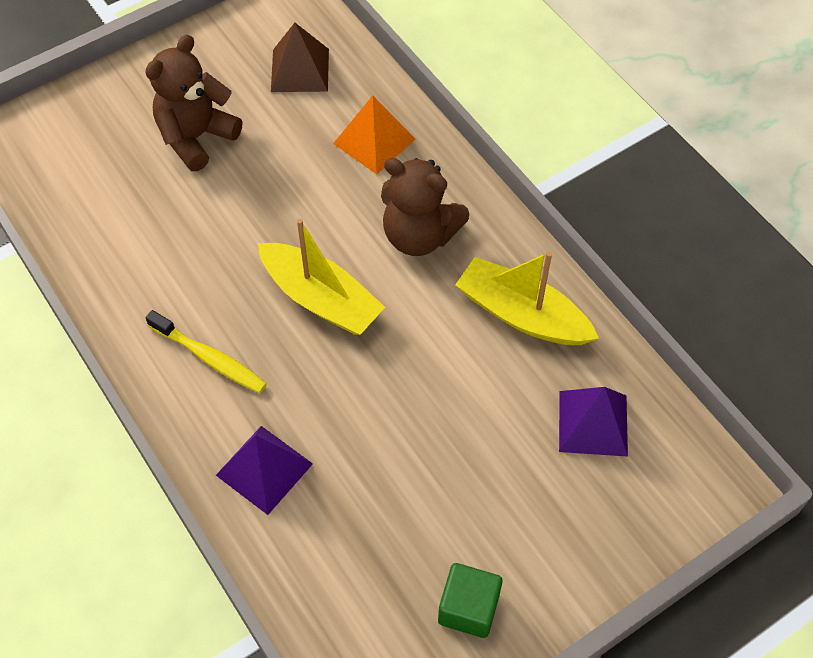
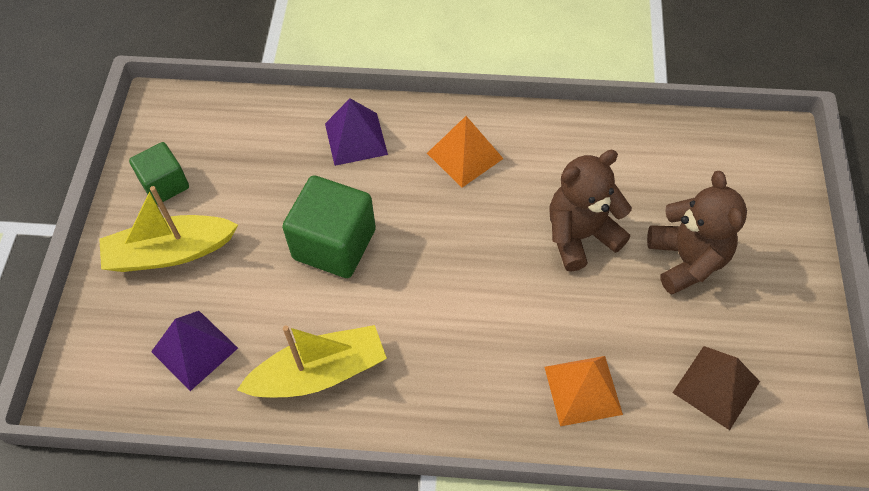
camera: 130 degrees right, 0 degrees up
(210, 358) = (465, 156): yellow toothbrush -> orange pyramid
(321, 299) = (455, 248): yellow boat -> yellow boat (170, 252)
(398, 395) = (334, 244): none -> green cube
(419, 235) = (455, 354): brown teddy bear -> brown teddy bear (580, 236)

